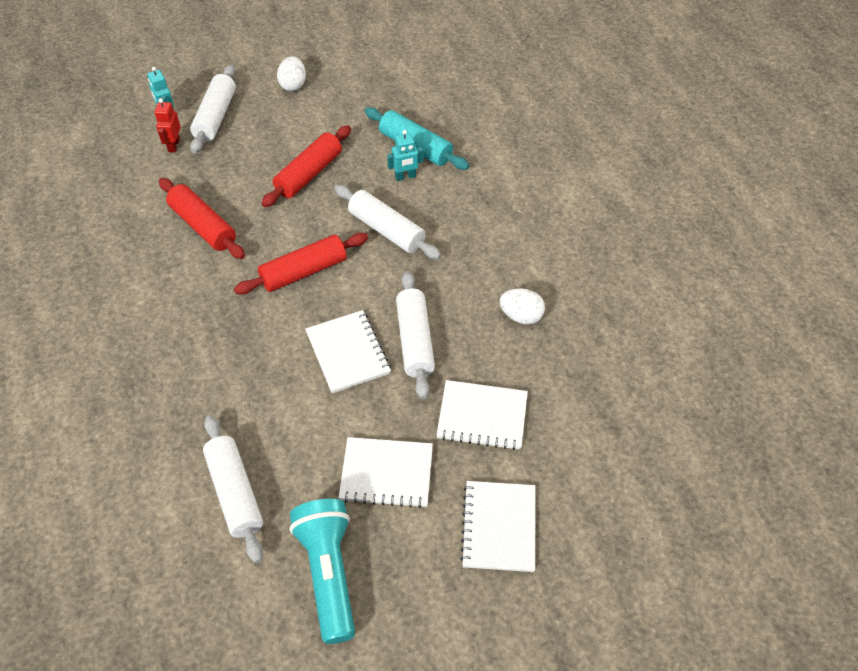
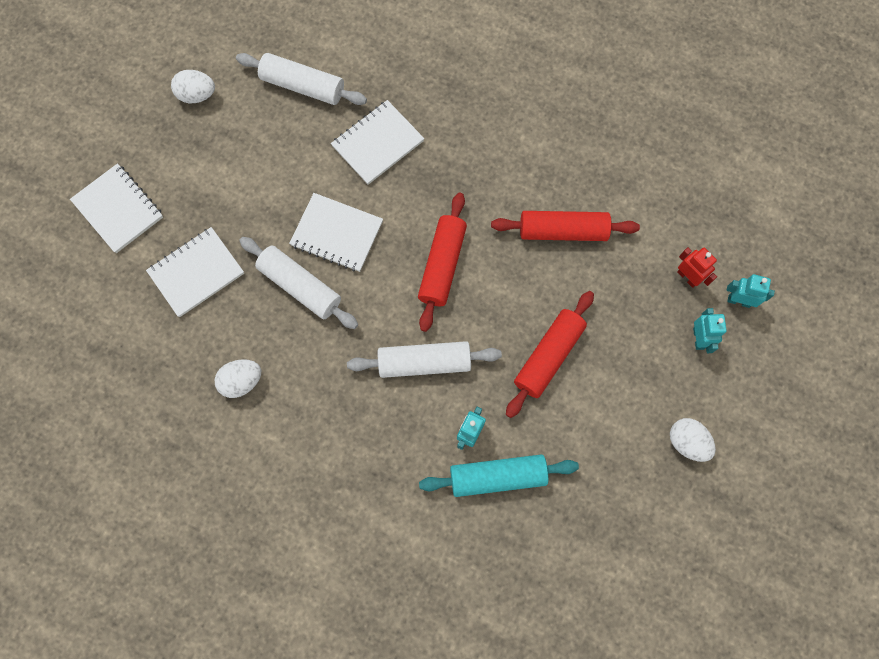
camera: 135 degrees right, 20 degrees up
(215, 116) = (698, 338): white rolling pin -> turquoise robot
(308, 174) = (548, 356): red rolling pin -> red rolling pin turned 45 degrees clockwise
(328, 573) = (197, 95): turquoise flashlight -> white egg
(386, 473) = (222, 178): white notebook -> white notebook (378, 143)

